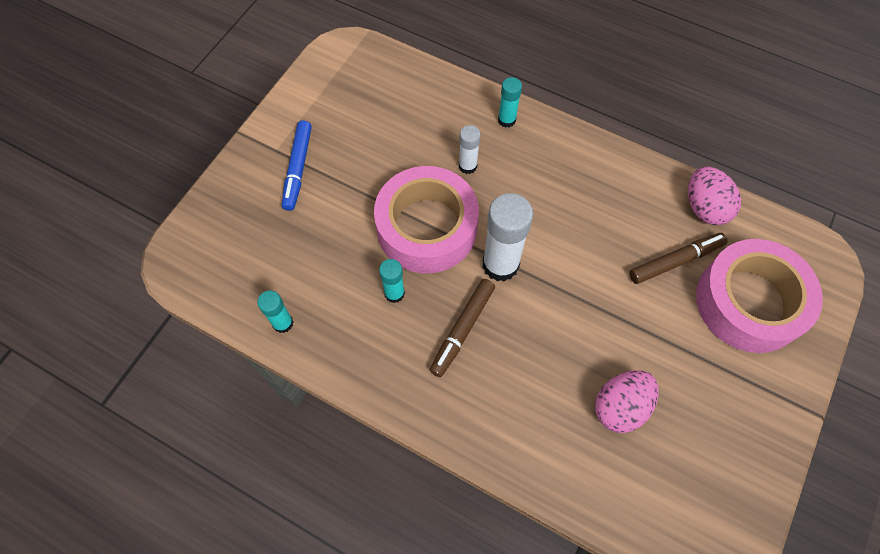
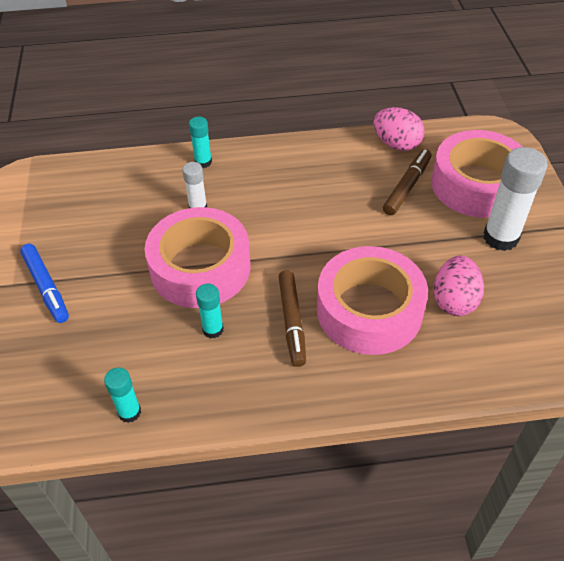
camera: 35 degrees left, 15 degrees down
(500, 264) = (282, 260): white glue stick -> white glue stick (500, 237)
(536, 363) = (369, 310): none -> pink tape

